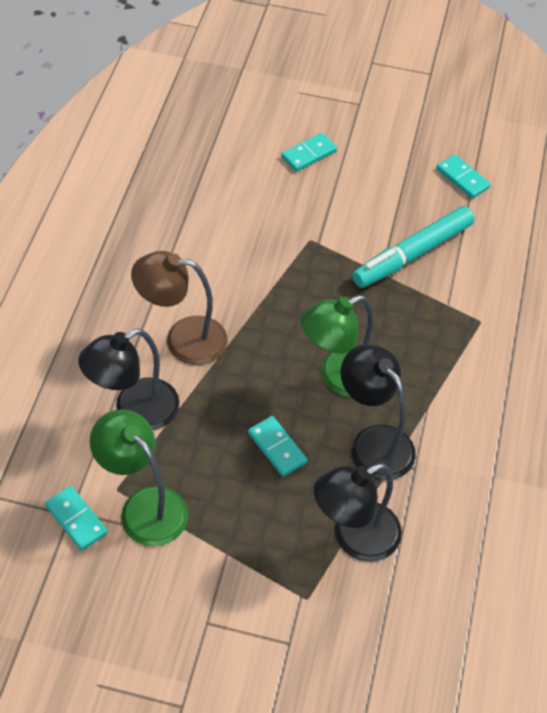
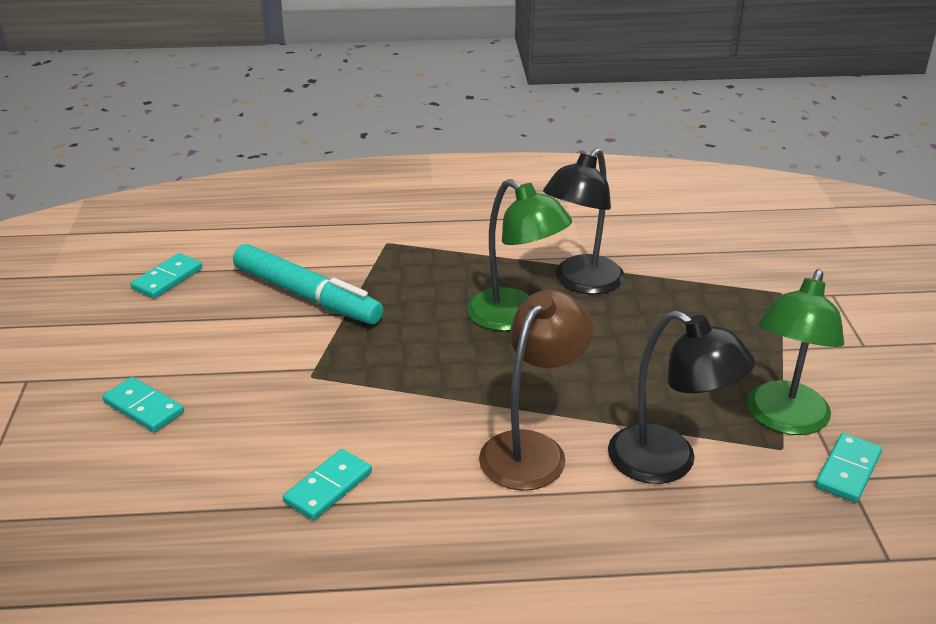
camera: 105 degrees left, 20 degrees down
(183, 339) = (532, 449): brown lamp -> brown lamp turned 135 degrees counterclockwise
(277, 447) = (634, 341): turquoise domino -> turquoise domino (328, 487)
(354, 538) = (696, 277): black lamp -> none

